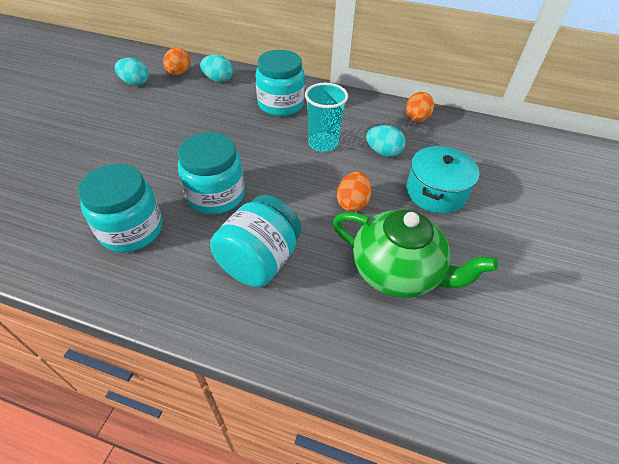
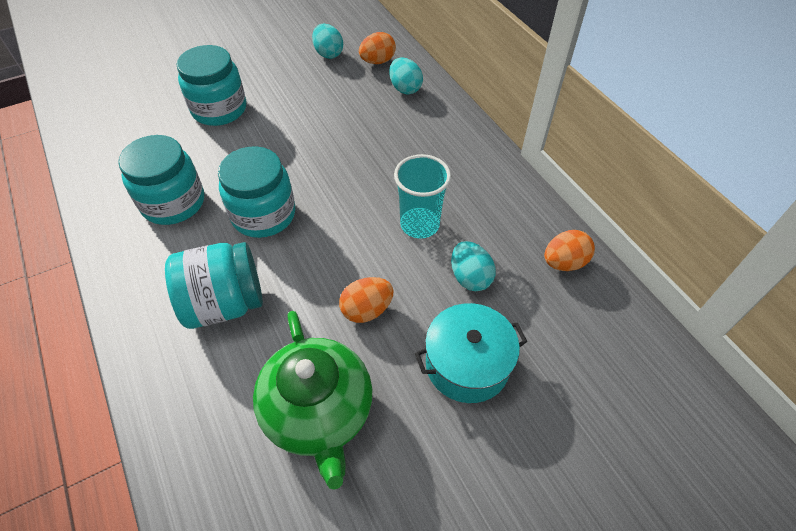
camera: 45 degrees right, 5 degrees up
(281, 104) = (432, 152): turquoise jar -> turquoise jar (219, 109)

